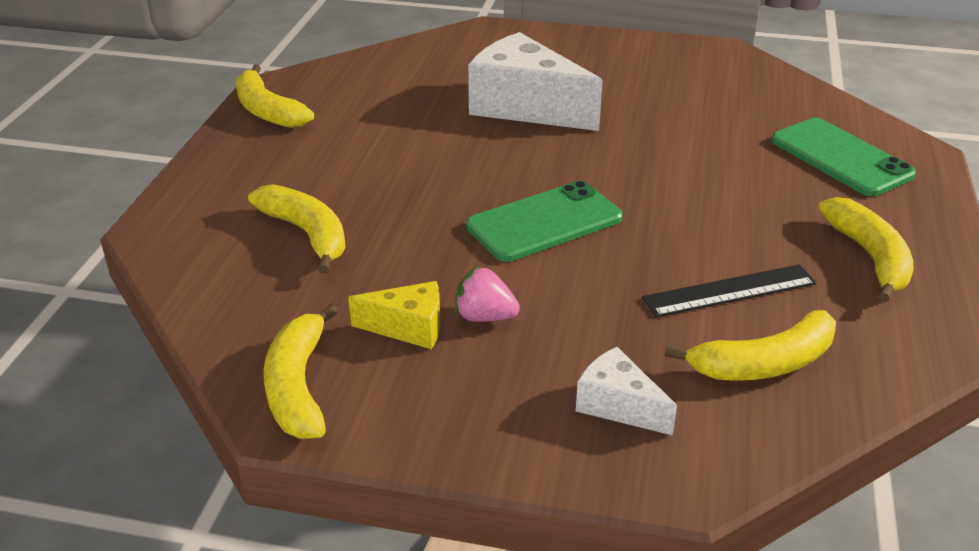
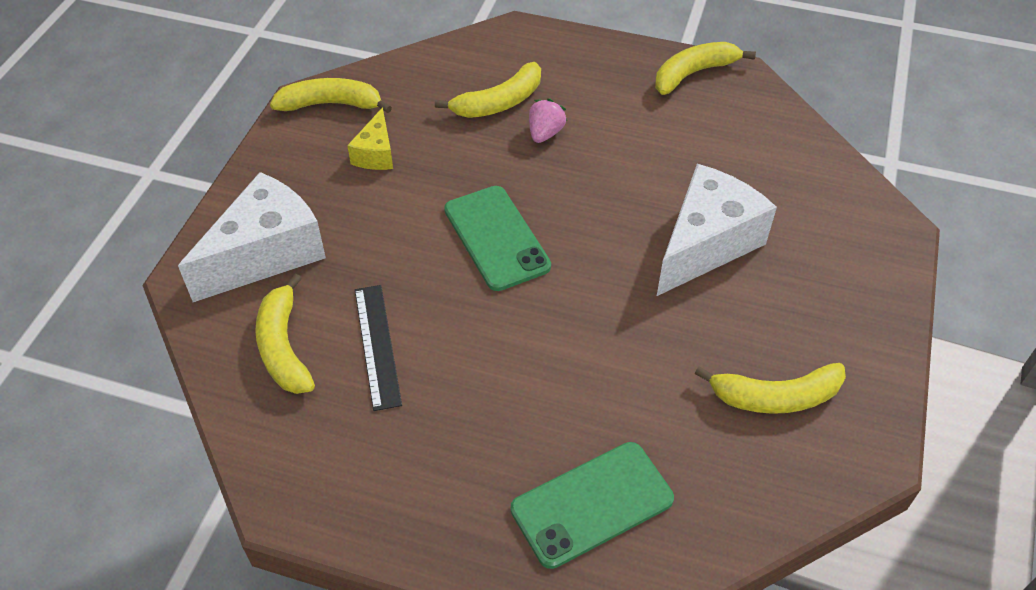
camera: 95 degrees right, 15 degrees up
(484, 317) = (379, 193): pink strawberry -> pink strawberry (545, 133)
(618, 406) = (266, 253): white cheese -> white cheese, size x1.97
(869, 257) = (404, 468): yellow banana -> yellow banana (775, 397)

